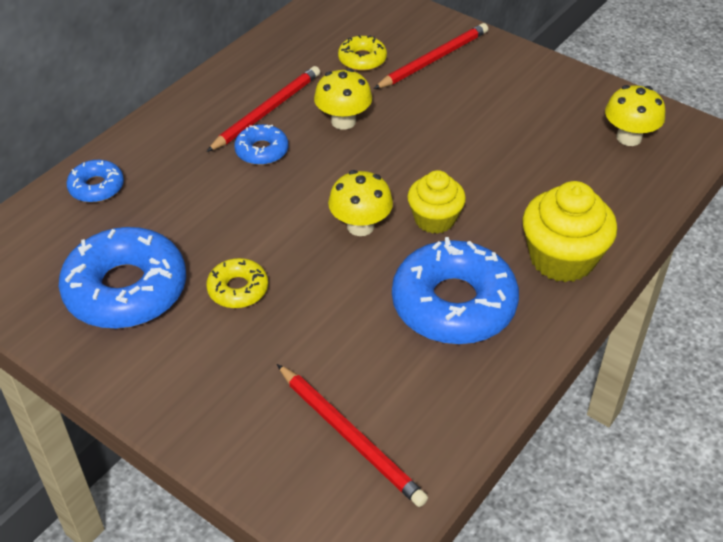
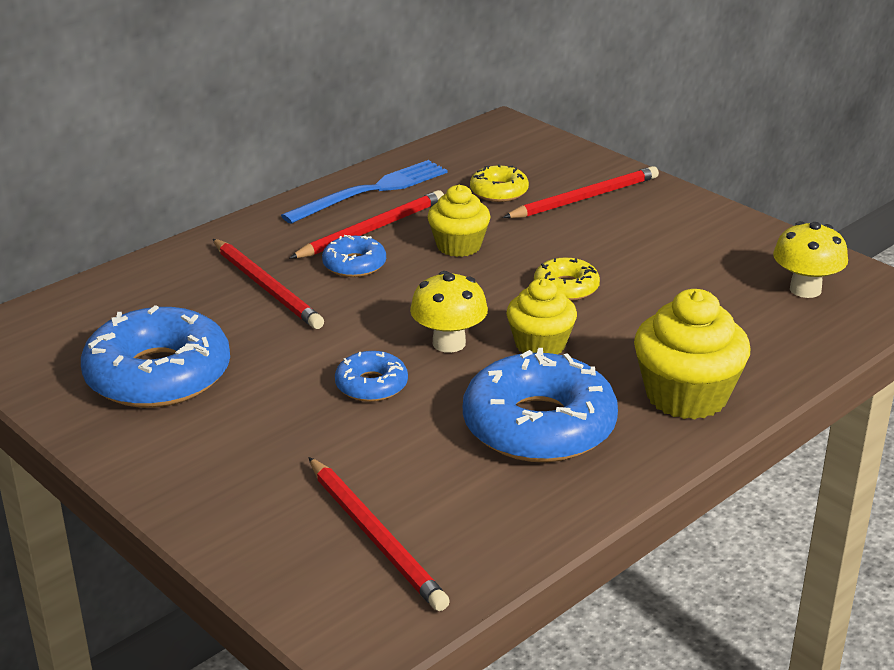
camera: 10 degrees right, 15 degrees down
(96, 187) = (155, 281): blue donut -> blue donut (371, 385)
(194, 183) = (267, 287): none -> red pencil
(238, 289) = (286, 387): yellow donut -> yellow donut (566, 288)
(256, 69) = (371, 191): none -> blue fork
(343, 121) = (459, 246): yellow mushroom -> yellow cupcake

